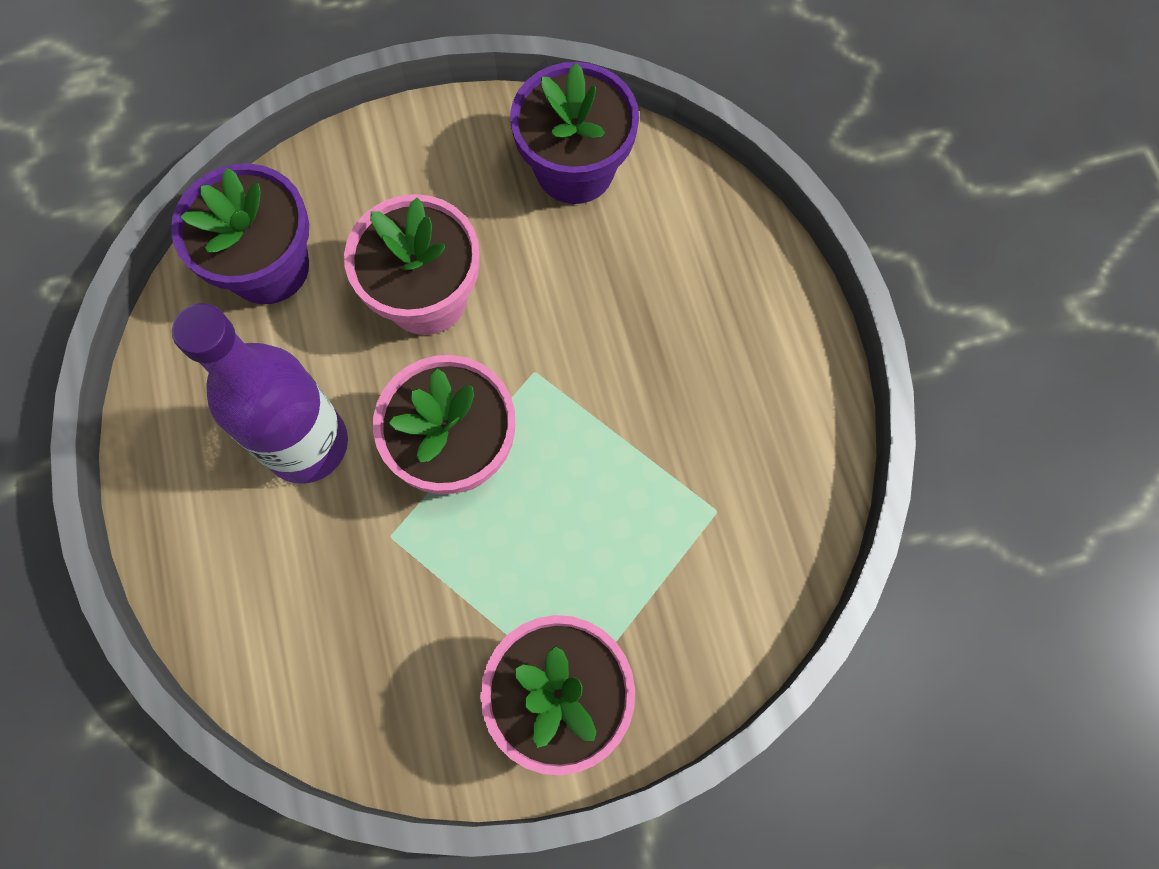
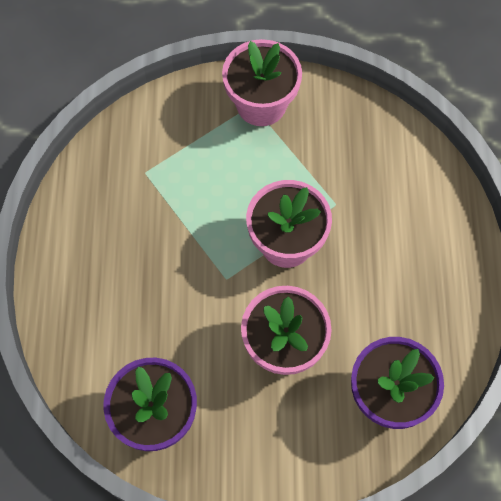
camera: 165 degrees left, 5 degrees down
(306, 444) = (377, 269): purple bottle -> none

